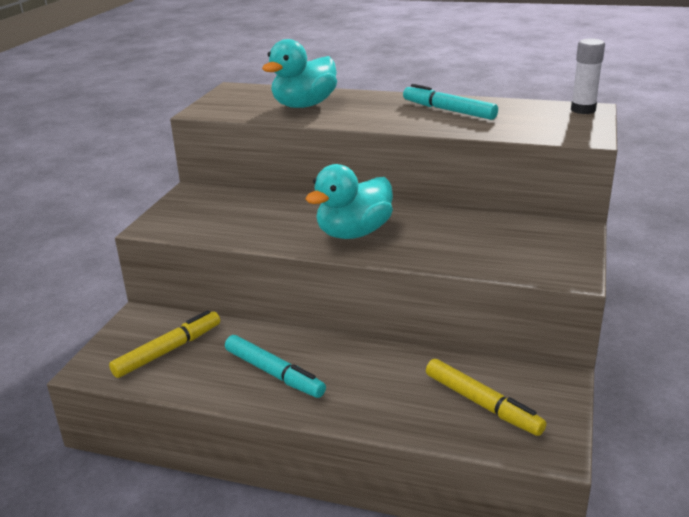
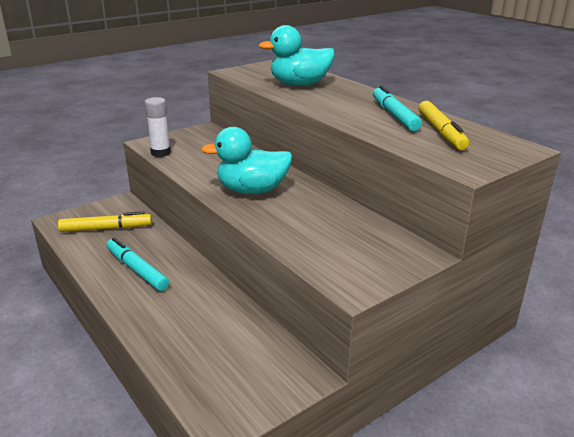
camera: 35 degrees right, 0 degrees up
(274, 373) = (137, 270): turquoise marker -> turquoise marker turned 150 degrees clockwise
(482, 404) = (225, 360): yellow marker -> yellow marker (441, 132)
(583, 110) = (513, 147): white glue stick -> white glue stick (160, 153)

